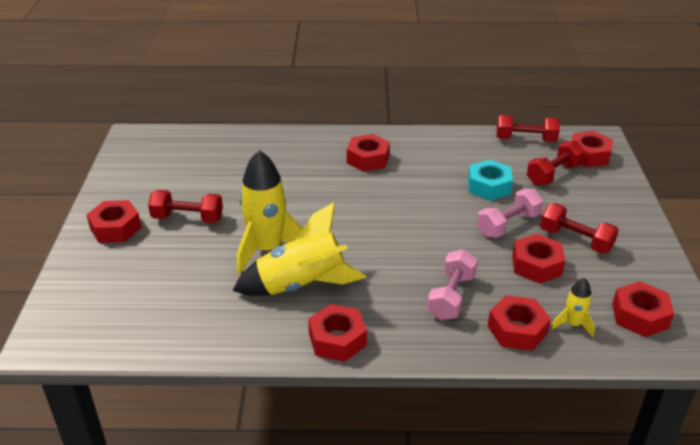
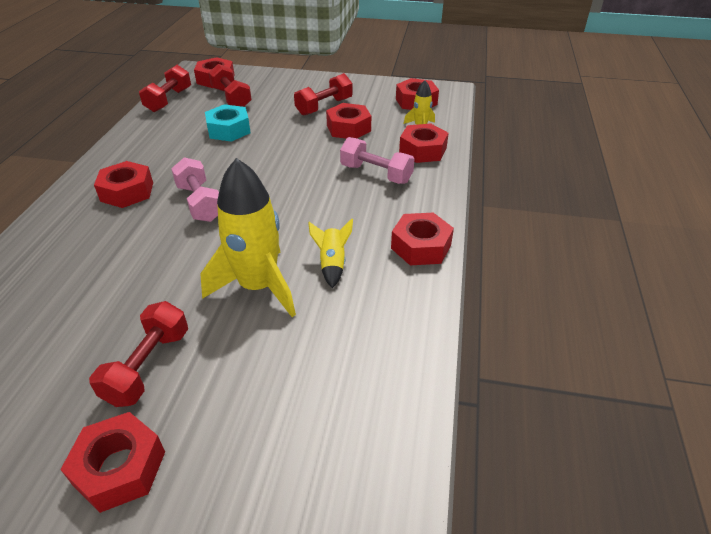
camera: 80 degrees left, 5 degrees up
(301, 285) = (332, 264): yellow rocket -> yellow rocket, size x0.48
(508, 225) = (290, 131): pink dumbbell -> pink dumbbell (200, 203)

